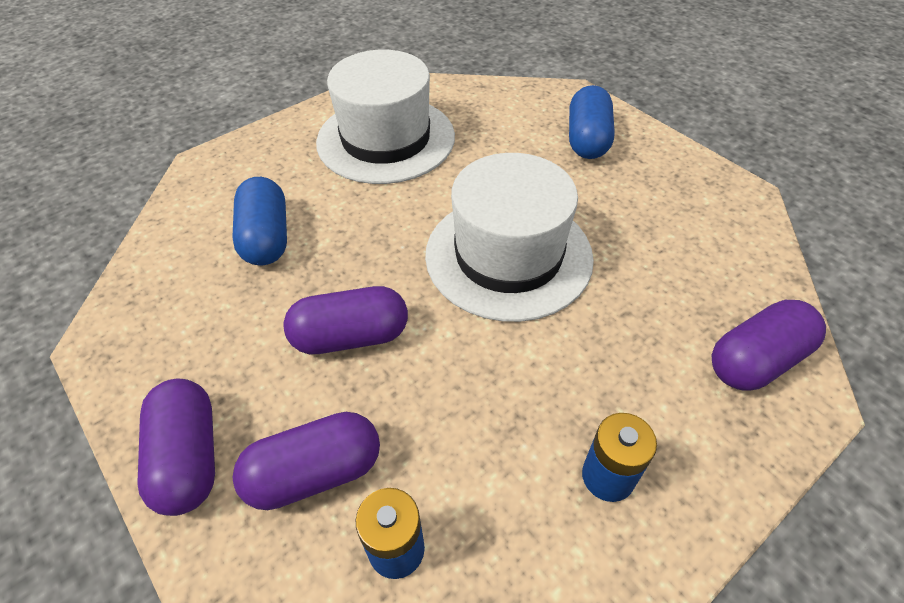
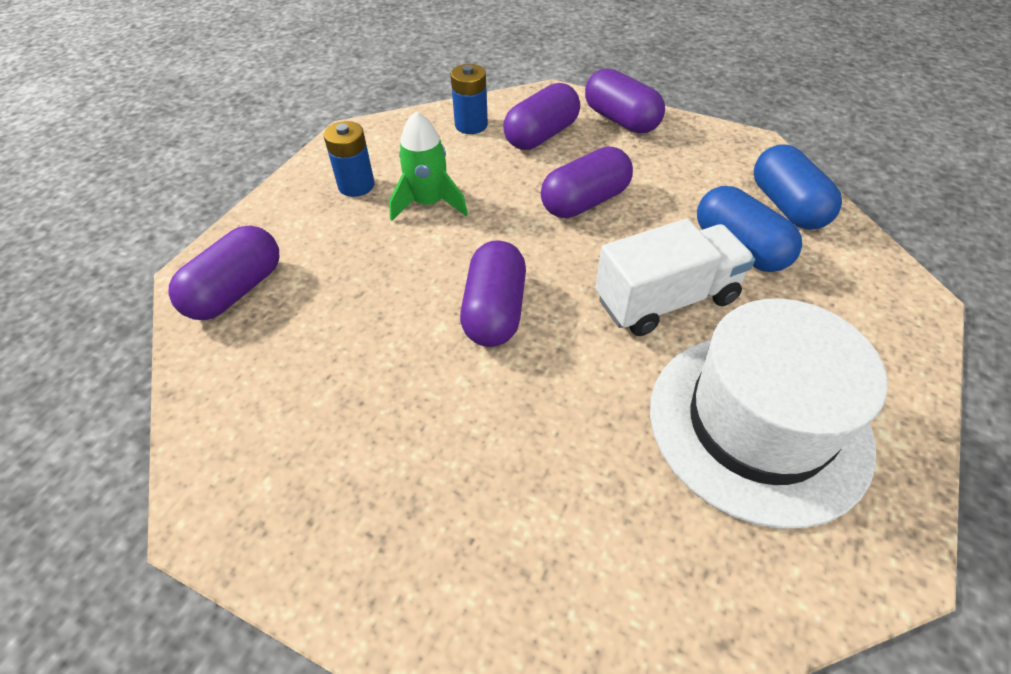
camera: 155 degrees right, 0 degrees up
(368, 219) = (666, 300): none -> white truck
(508, 255) = (494, 311): white hat -> purple capsule
(522, 403) = (429, 203): none -> green rocket
(587, 139) = (466, 551): blue capsule -> blue capsule (787, 206)

